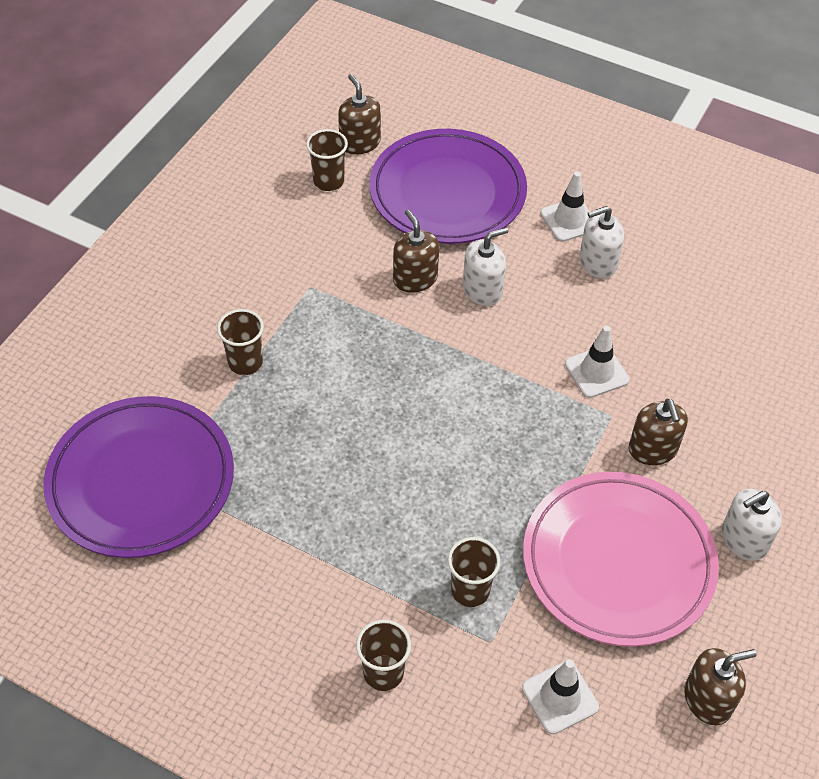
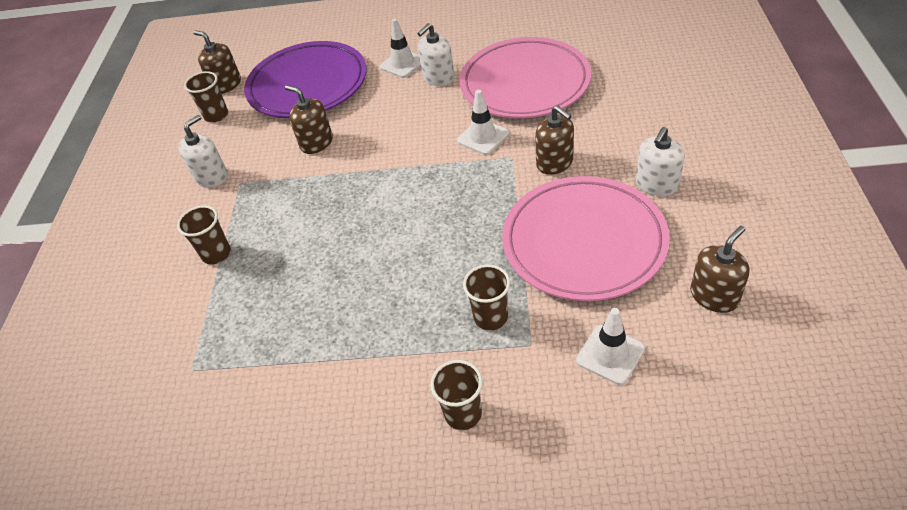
camera: 20 degrees left, 5 degrees down
(141, 481) = (173, 380): purple plate -> none
(482, 290) = (370, 127): white soap dispenser -> white soap dispenser (211, 177)
(689, 325) = (525, 83): none -> pink plate

